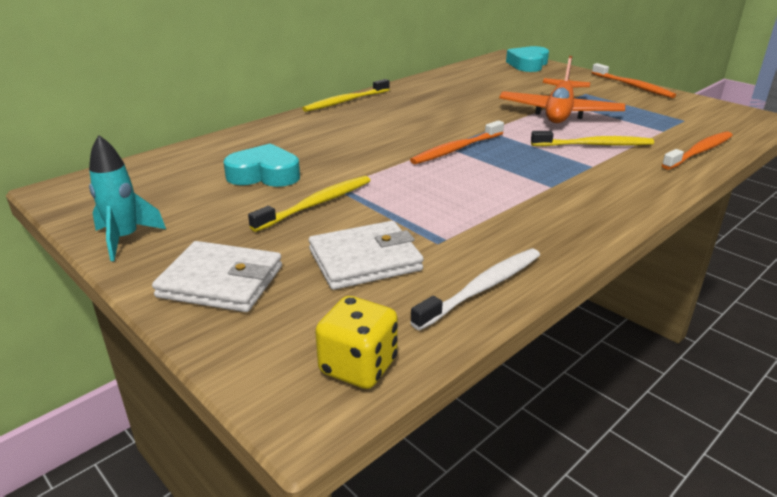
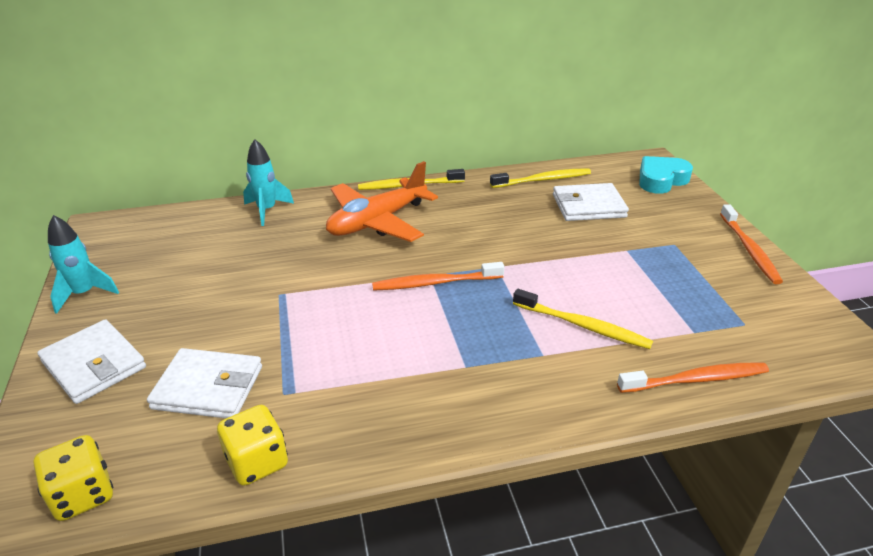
camera: 30 degrees right, 5 degrees up
(237, 141) = (267, 210): none -> turquoise rocket
(264, 174) = (244, 258): turquoise heart -> none
(317, 204) = (244, 308): yellow toothbrush -> yellow toothbrush (543, 180)
(483, 288) = (257, 462): white toothbrush -> yellow dice
(501, 86) = (588, 206): none -> white wallet
(559, 113) = (604, 265): orange plane -> orange plane (377, 221)

